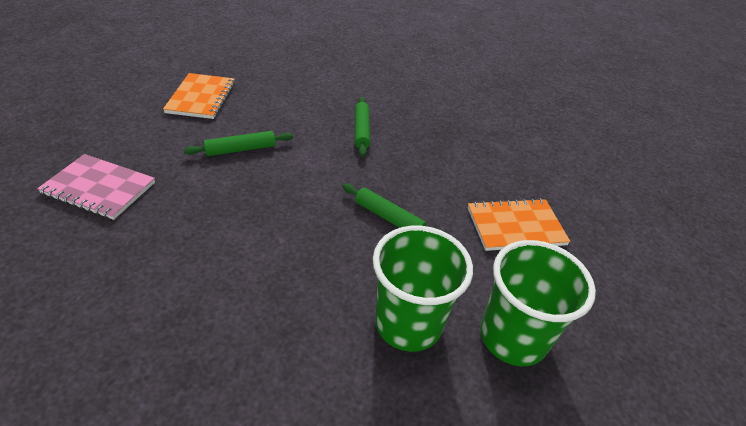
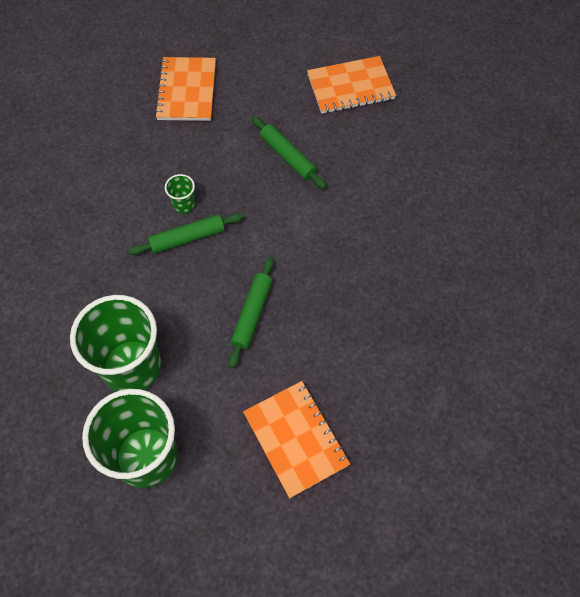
camera: 75 degrees right, 20 degrees up
(99, 188) = (187, 91): pink notebook -> orange notebook
(239, 229) = (184, 204): none -> green cup
(361, 130) = (381, 244): green rolling pin -> green rolling pin (187, 238)

